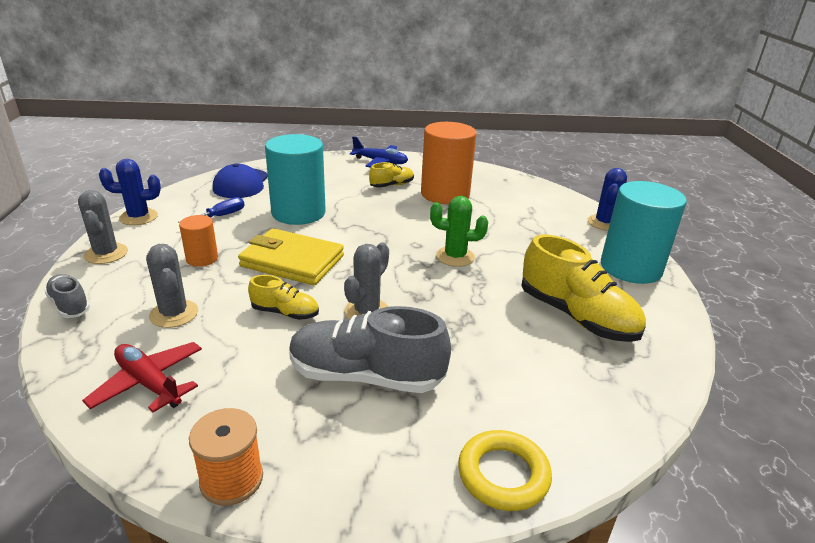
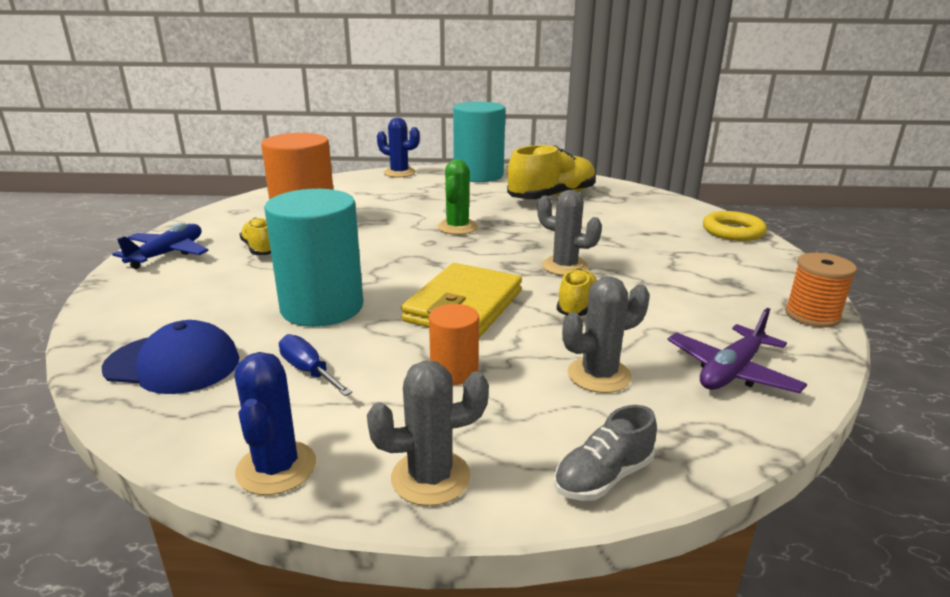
camera: 85 degrees left, 5 degrees down
(149, 383) = (731, 371): red plane -> purple plane
(366, 376) = (660, 267): grey shoe -> none

